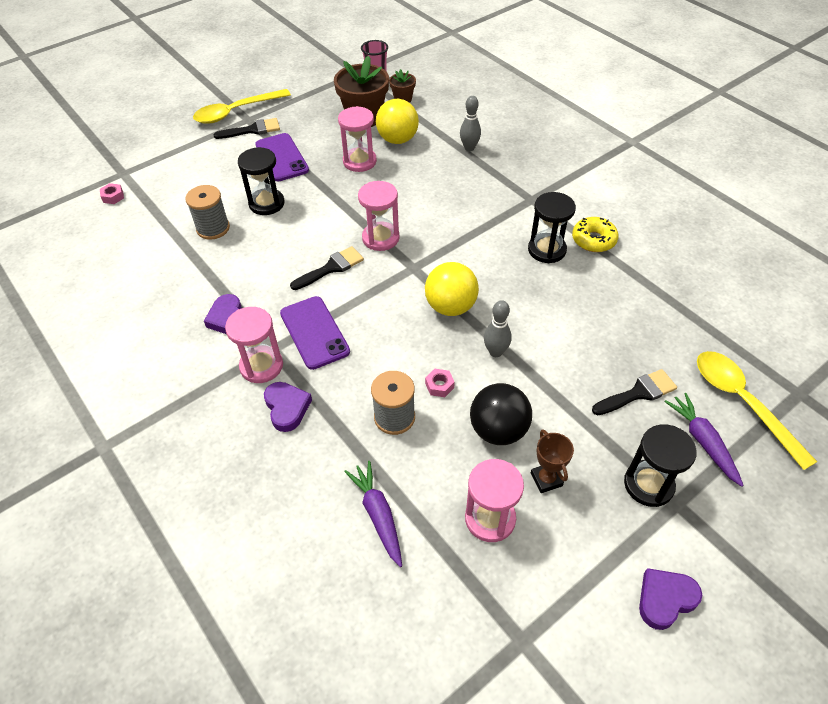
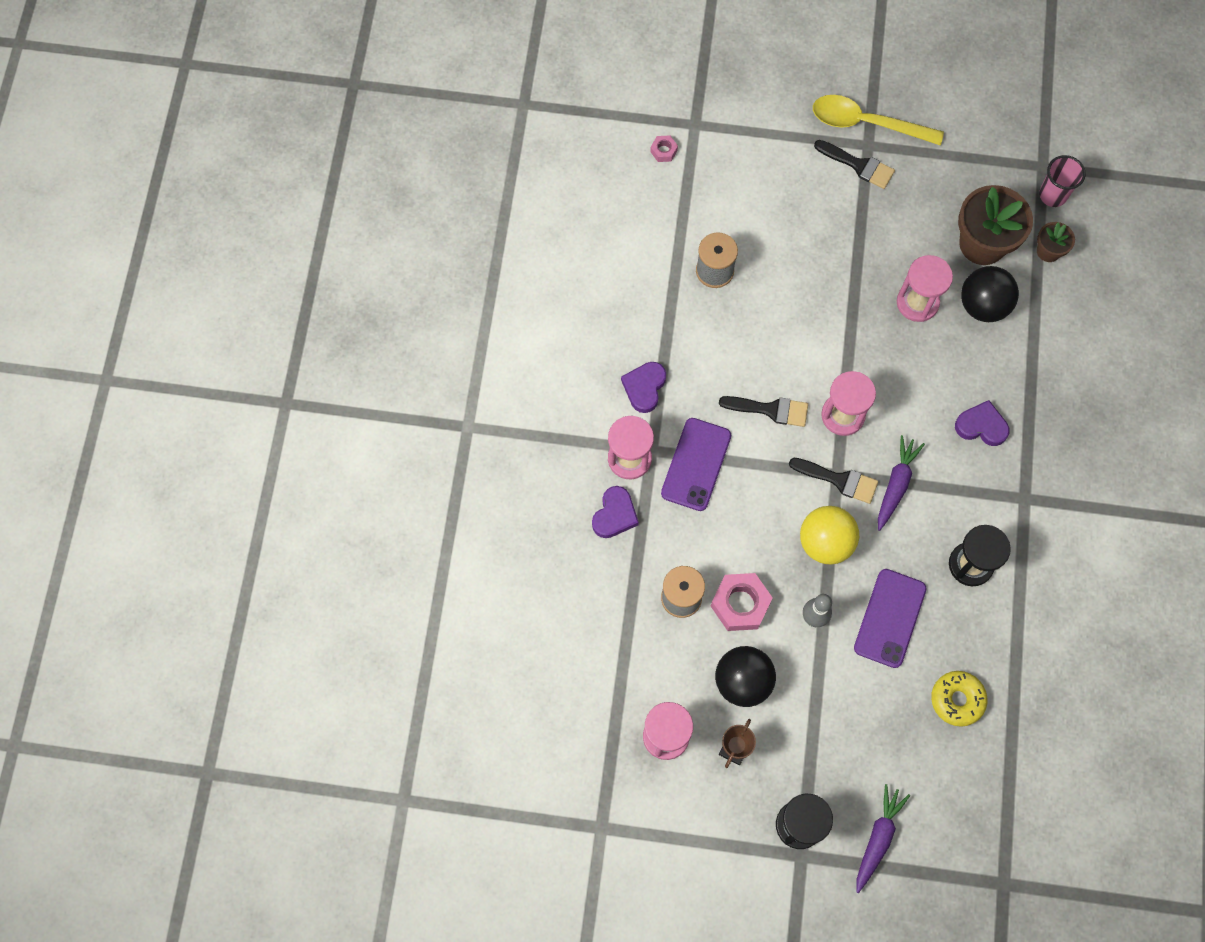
camera: 45 degrees right, 20 degrees up
(266, 203) = (785, 281): black hourglass -> none
(281, 157) = (851, 231): purple phone -> purple phone (889, 618)
(378, 515) = (597, 660): purple carrot -> purple carrot (896, 484)
(397, 139) = (983, 305): yellow ball -> black ball
(439, 386) = (740, 604): pink nut -> pink nut, size x2.01
(469, 148) = (1040, 380): grey bowling pin -> none
(593, 240) = (1025, 594): yellow donut -> yellow donut (957, 700)
(638, 393) = (880, 758): black brush -> black brush (839, 480)
(665, 599) = (716, 898): purple heart -> purple heart (981, 426)
(742, 402) = (949, 844): yellow spoon -> none

